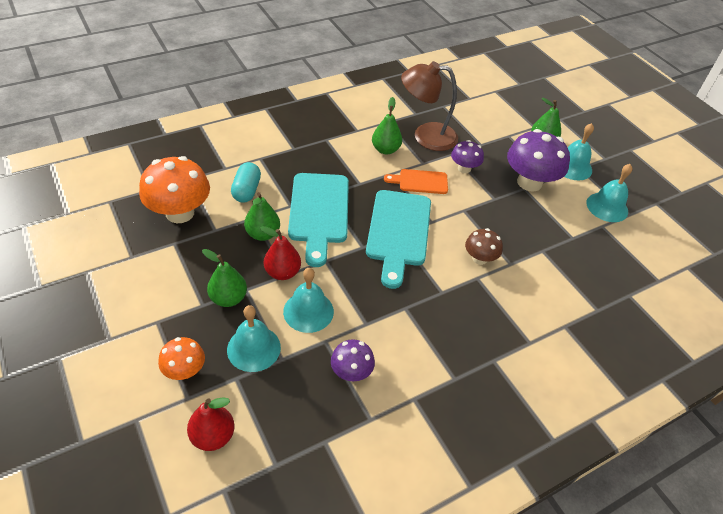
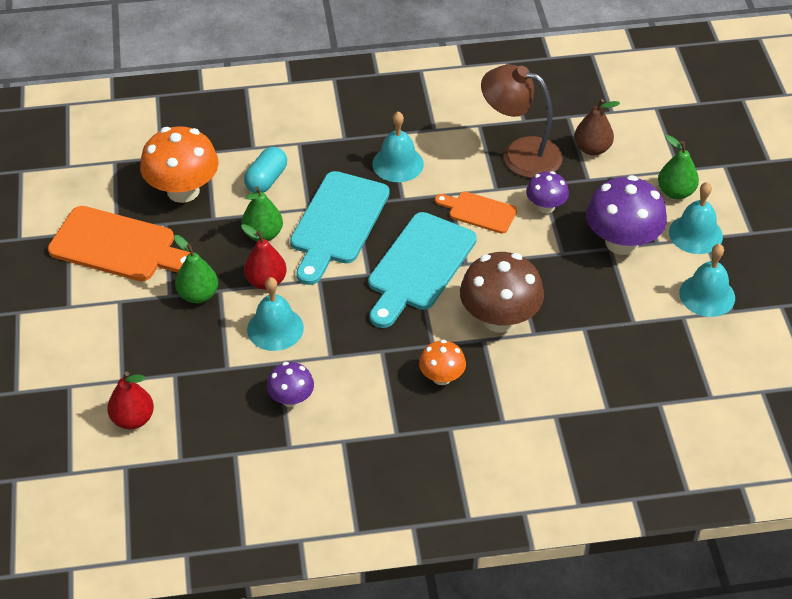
camera: 25 degrees right, 0 degrees up
(139, 272) = (119, 246): none -> orange cutting board
(185, 370) = (129, 354): orange mushroom -> orange mushroom (442, 377)
(253, 348) = (203, 351): turquoise bell -> turquoise bell (398, 164)
(385, 149) = (457, 162): green pear -> none
(471, 124) = (592, 149): none -> brown pear
(479, 258) = (499, 319): brown mushroom -> brown mushroom, size x1.83

